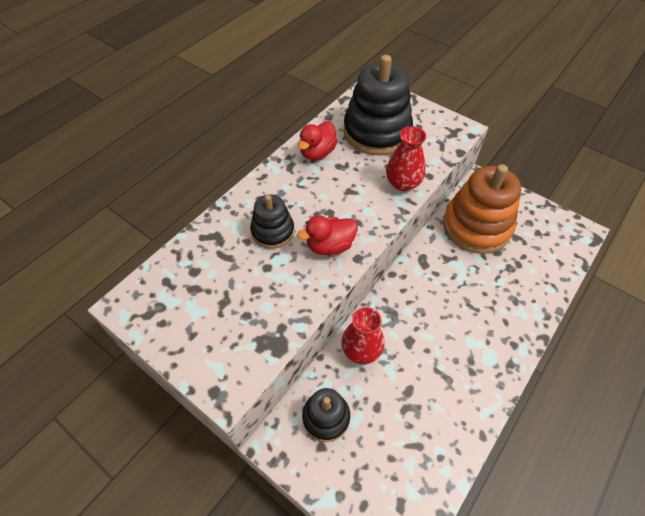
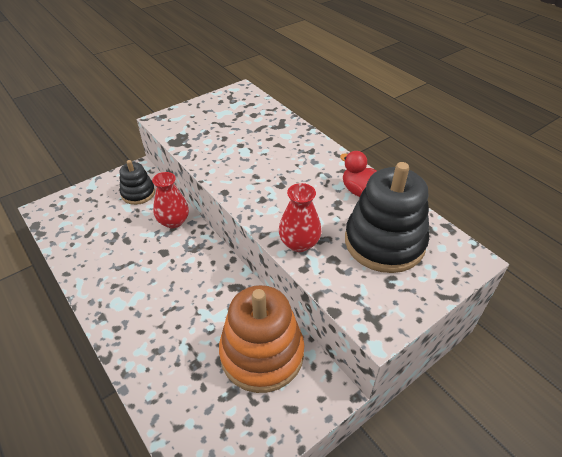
camera: 105 degrees right, 10 degrees down
(273, 231) = (273, 151): black stacking toy -> none
(330, 246) = (244, 179): red duck -> none

